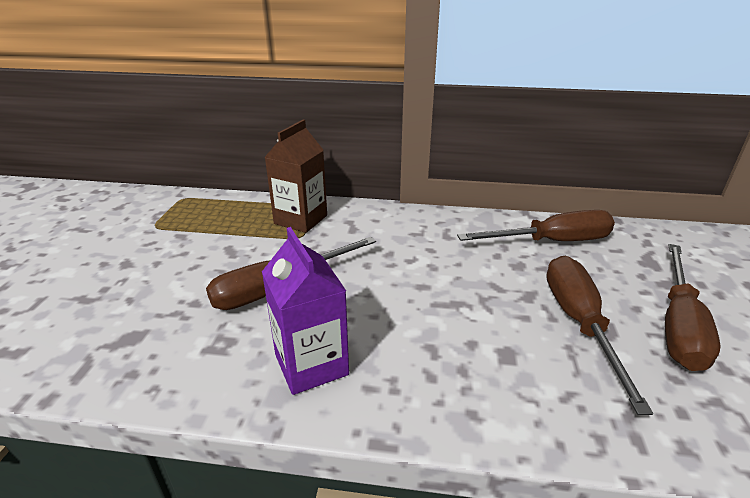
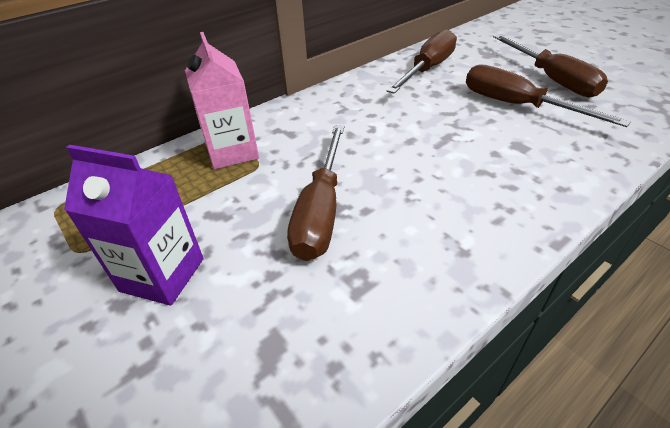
camera: 45 degrees left, 10 degrees up
(301, 219) = (232, 152): brown carton -> pink carton
(311, 364) = (444, 237): purple carton -> purple carton (162, 275)

